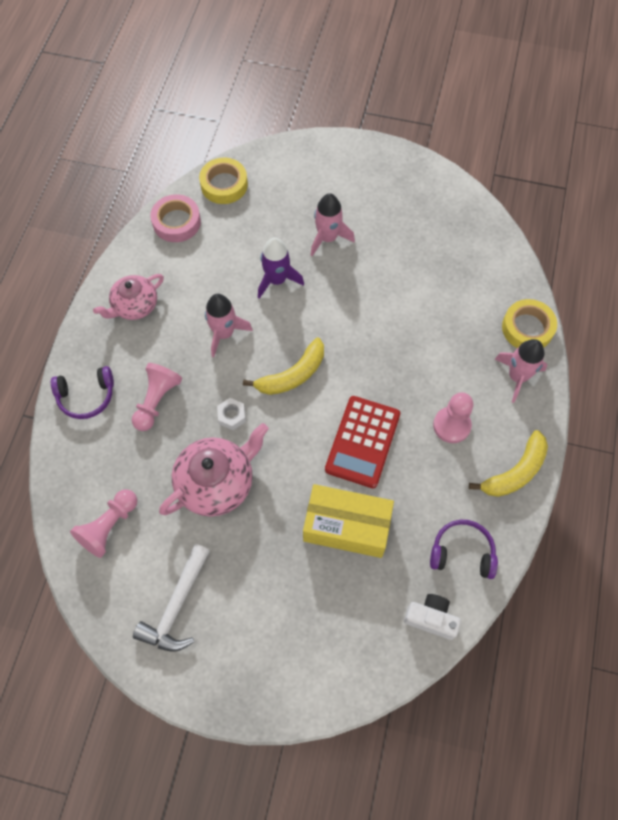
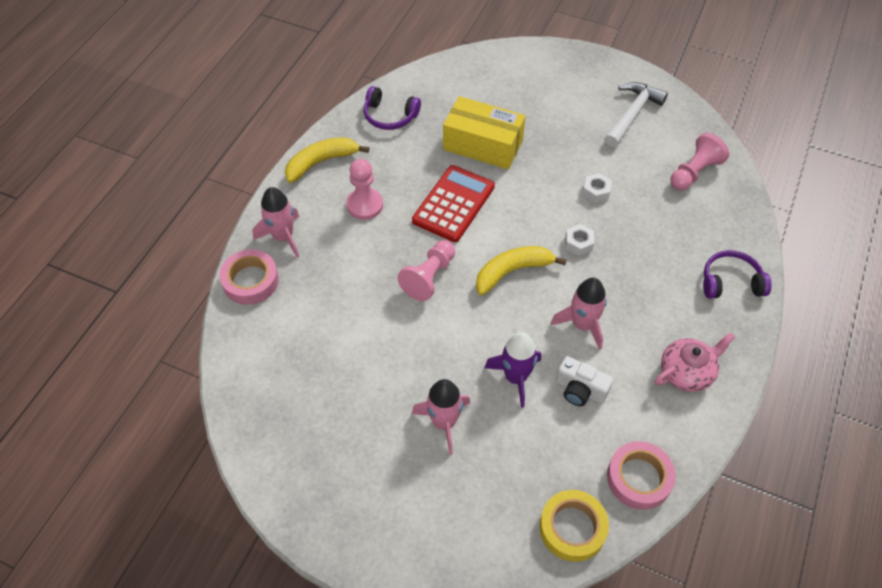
camera: 170 degrees left, 10 degrees down
(157, 401) = (655, 267): pink pawn -> pink pawn (429, 277)
(216, 482) = (596, 191): pink teapot -> white nut
(431, 618) = (429, 82): white camera -> white camera (580, 389)
(527, 328) = (250, 281): yellow tape -> pink tape

